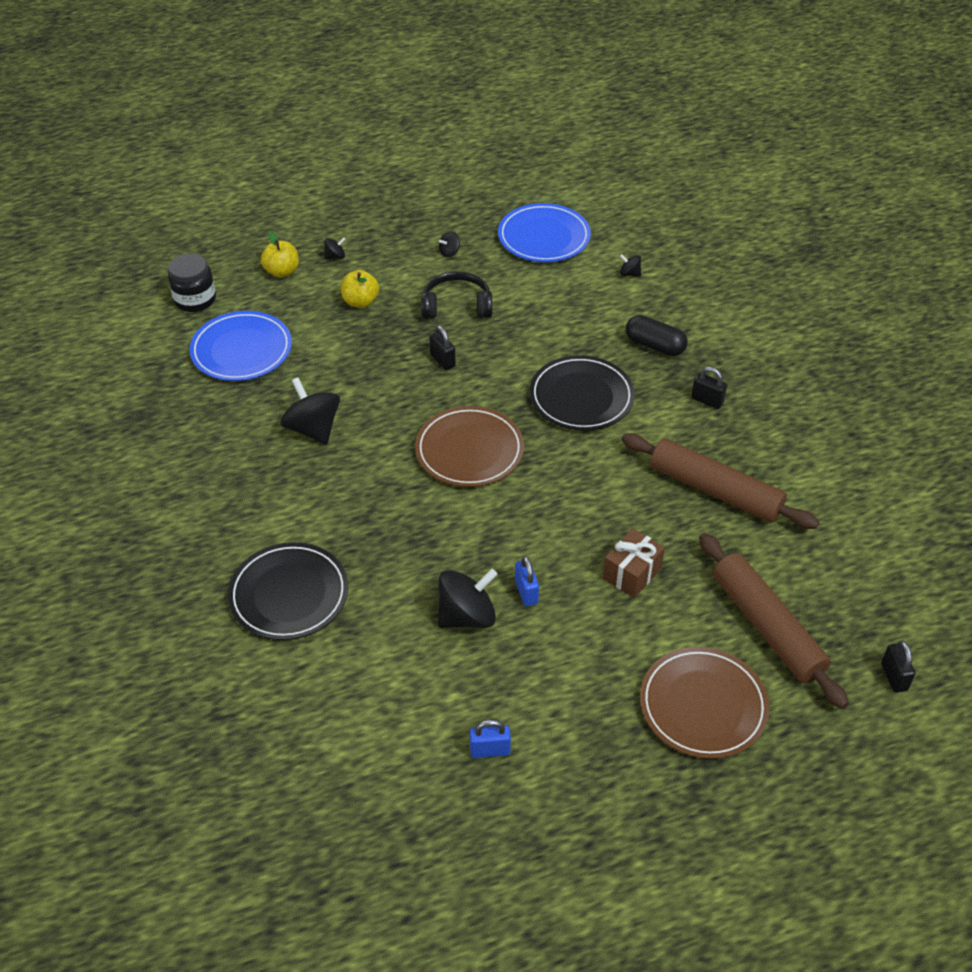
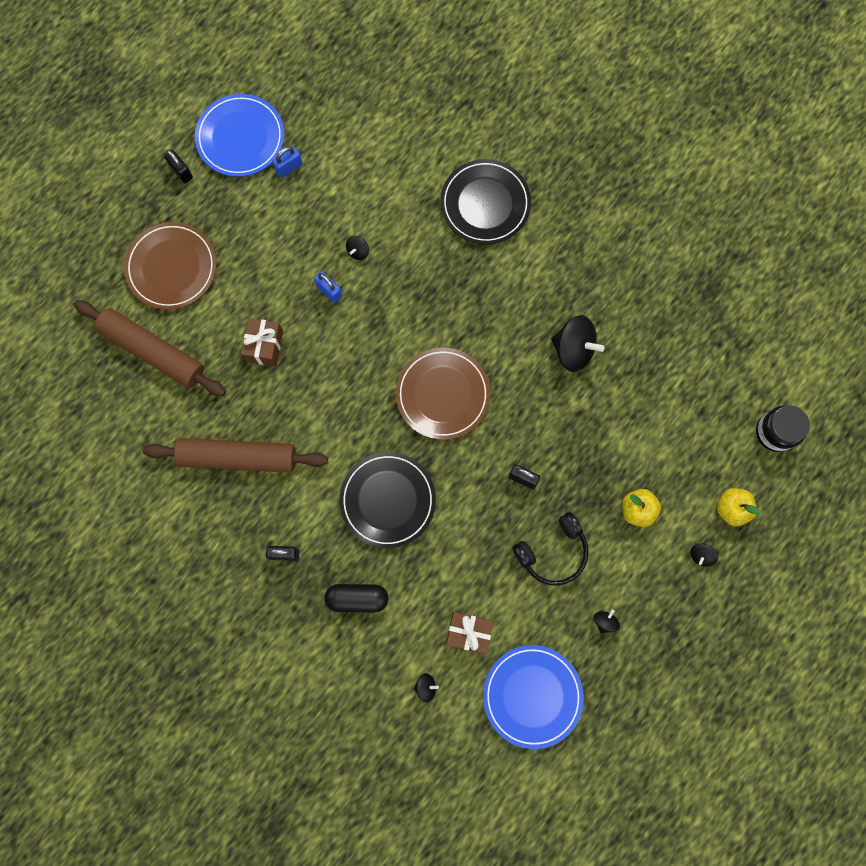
camera: 150 degrees right, 30 degrees up
(241, 350) = (690, 398): blue plate -> blue plate (240, 138)
(467, 616) = (358, 251): black spinning top -> black spinning top, size x0.47
(569, 289) = (468, 632): none -> brown gift
(894, 677) = (54, 356): black padlock -> black padlock (181, 172)

